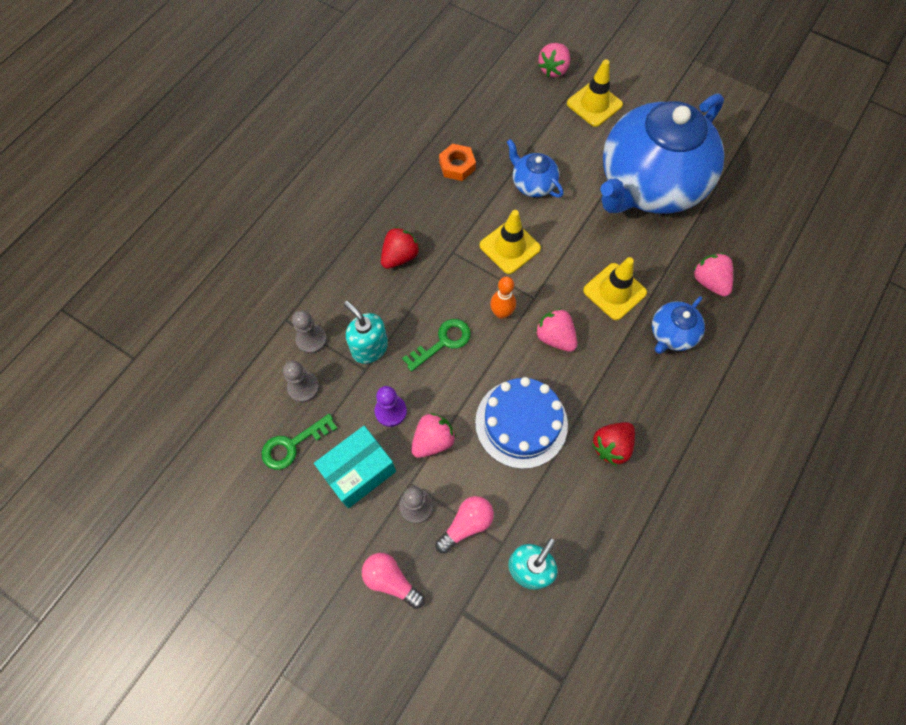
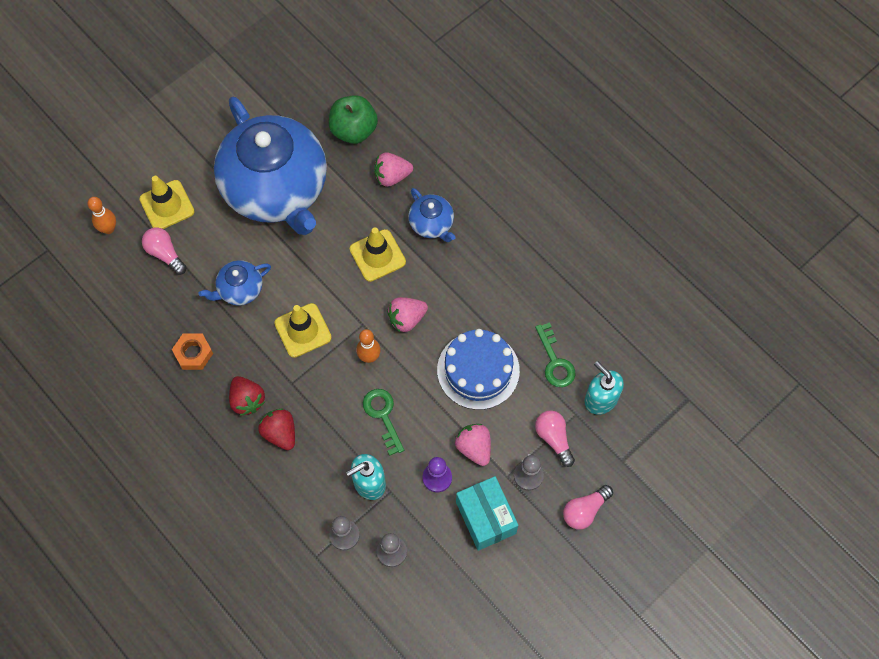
camera: 75 degrees left, 0 degrees up
(293, 445) = (445, 571): green key -> green key (555, 361)
(546, 117) = (165, 254): none -> pink light bulb
(553, 70) = (109, 229): pink strawberry -> orange bowling pin
(611, 446) = (517, 305): red strawberry -> red strawberry (247, 400)
(745, 233) = (354, 130): none -> green apple

